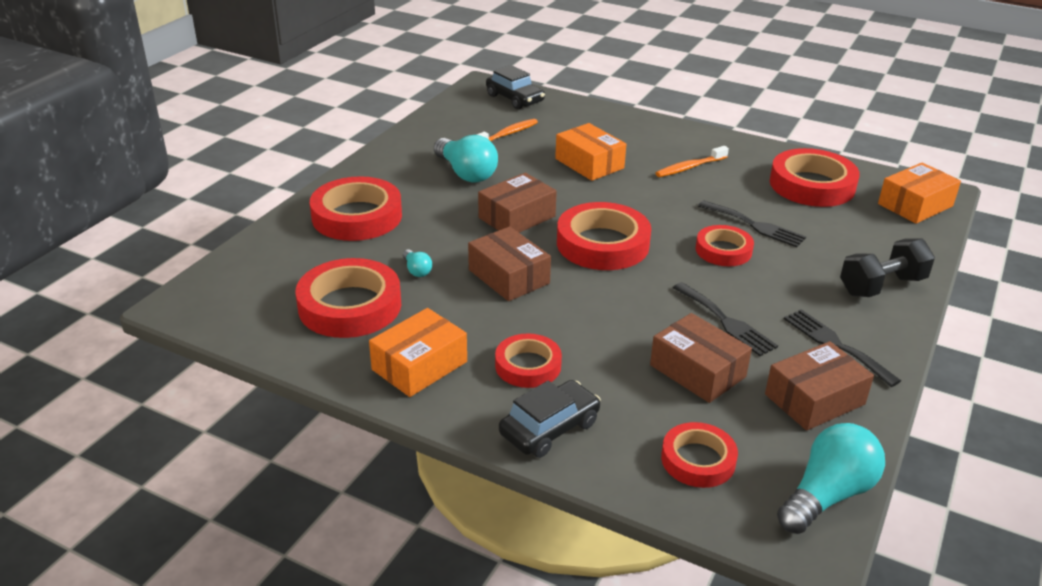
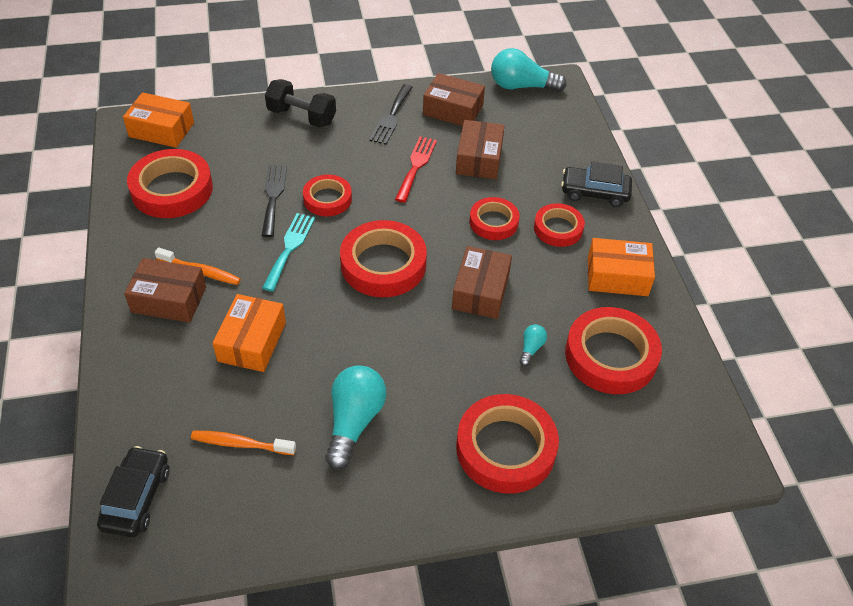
camera: 130 degrees left, 15 degrees up
(517, 217) = (395, 336): brown box -> brown box (169, 299)
(675, 210) = (289, 248): none -> turquoise fork
(698, 460) = (549, 132): red tape -> red tape (493, 222)
(726, 321) = (416, 166): black fork -> red fork

